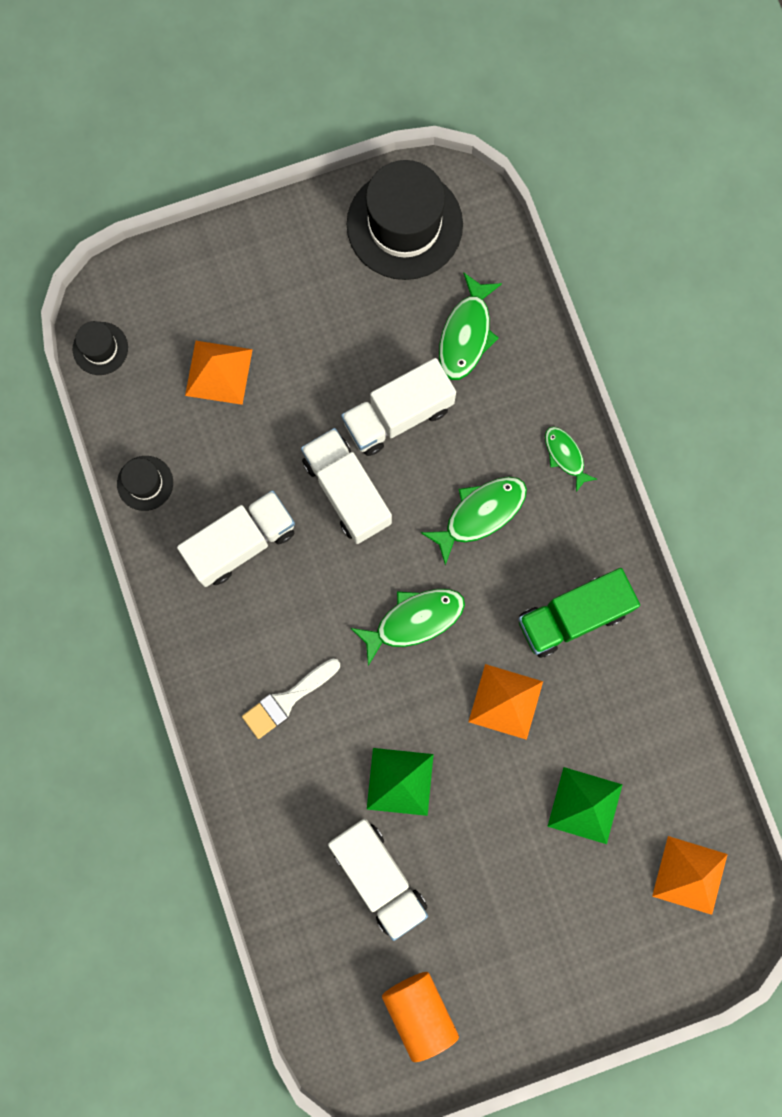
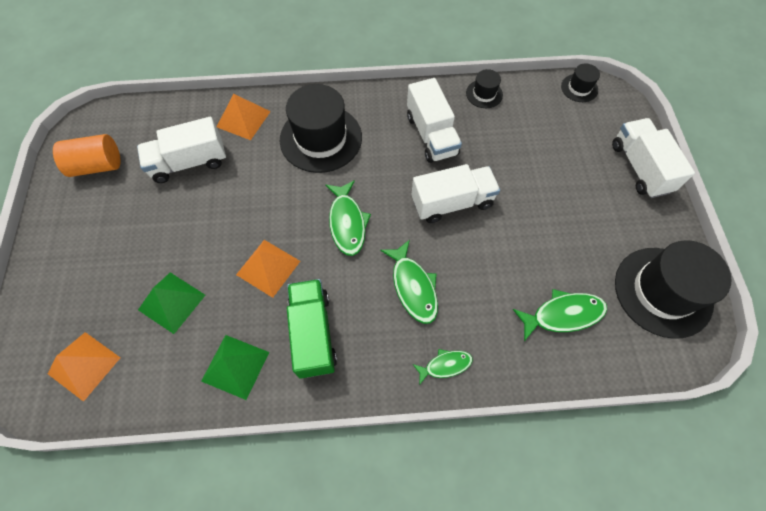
camera: 105 degrees right, 15 degrees down
(219, 372) = (554, 146): orange pyramid -> orange pyramid (243, 119)
(287, 699) = (321, 138): white brush -> black hat
(398, 415) = (503, 249): white truck -> white truck (640, 168)
(400, 781) = (242, 188): green pyramid -> green pyramid (235, 366)
(466, 334) = (563, 315): green fish -> green fish turned 135 degrees clockwise

